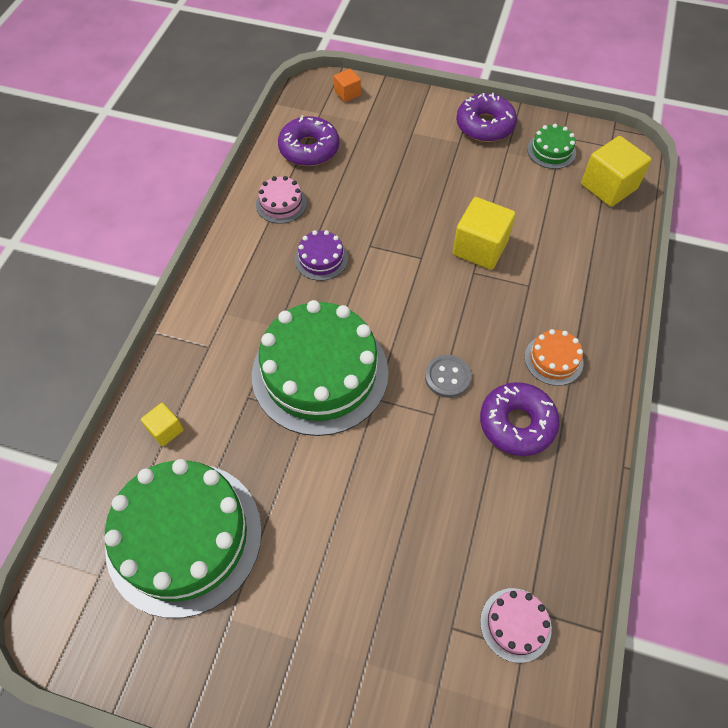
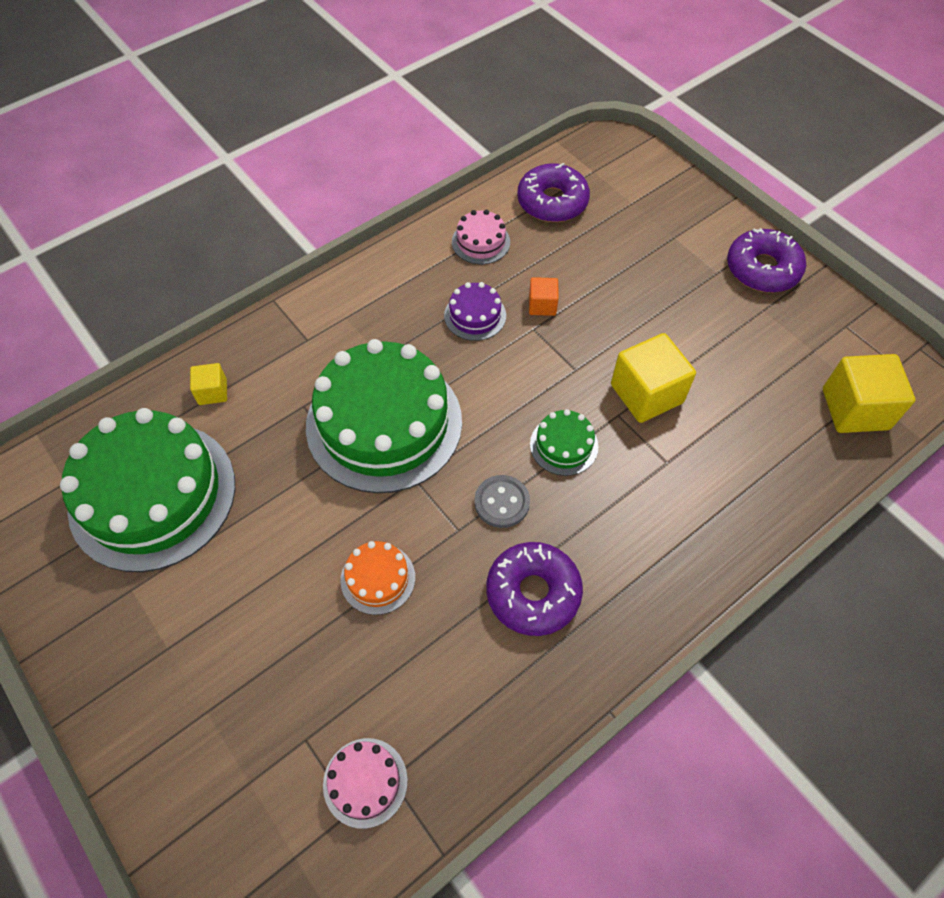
camera: 35 degrees right, 0 degrees up
(347, 93) = (638, 164): orange cube -> orange cube (542, 305)
(551, 151) = (818, 335): green cake -> green cake (564, 445)
(553, 359) = (628, 554): orange cake -> orange cake (378, 578)

